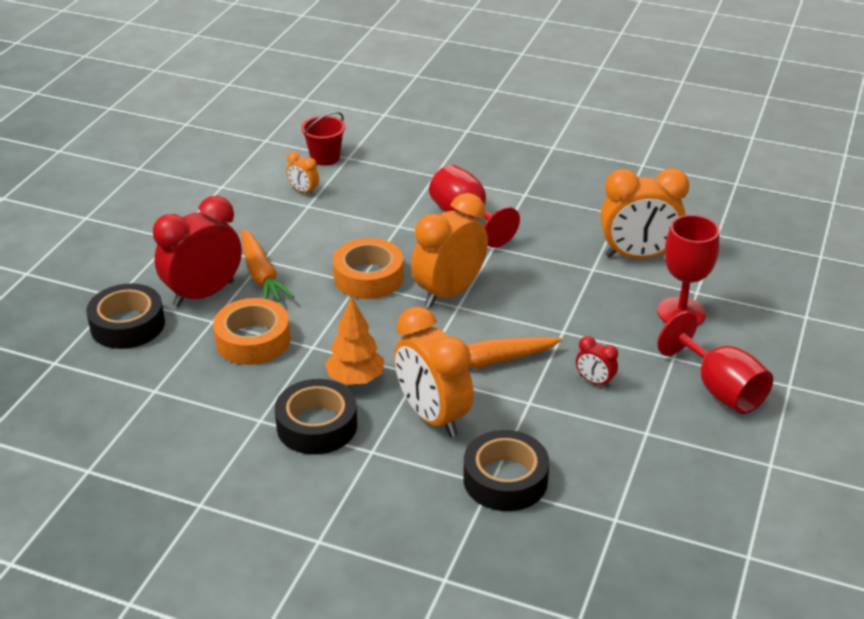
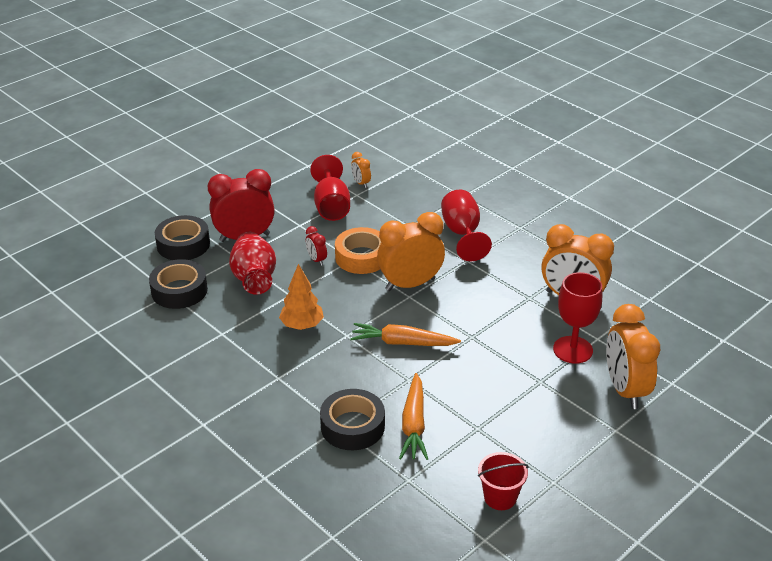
camera: 25 degrees right, 0 degrees up
(253, 340) = (254, 278): orange tape -> red vase
(261, 276) = (290, 235): orange carrot -> orange carrot (414, 424)
(317, 425) = (255, 348): black tape -> black tape (179, 291)
(325, 157) = (393, 162): red bucket -> red bucket (500, 497)
(432, 416) = (335, 367): orange clock -> orange clock (625, 390)
(594, 381) = (467, 379): red clock -> red clock (316, 260)
(719, 389) = (557, 415): red goblet -> red goblet (331, 206)

